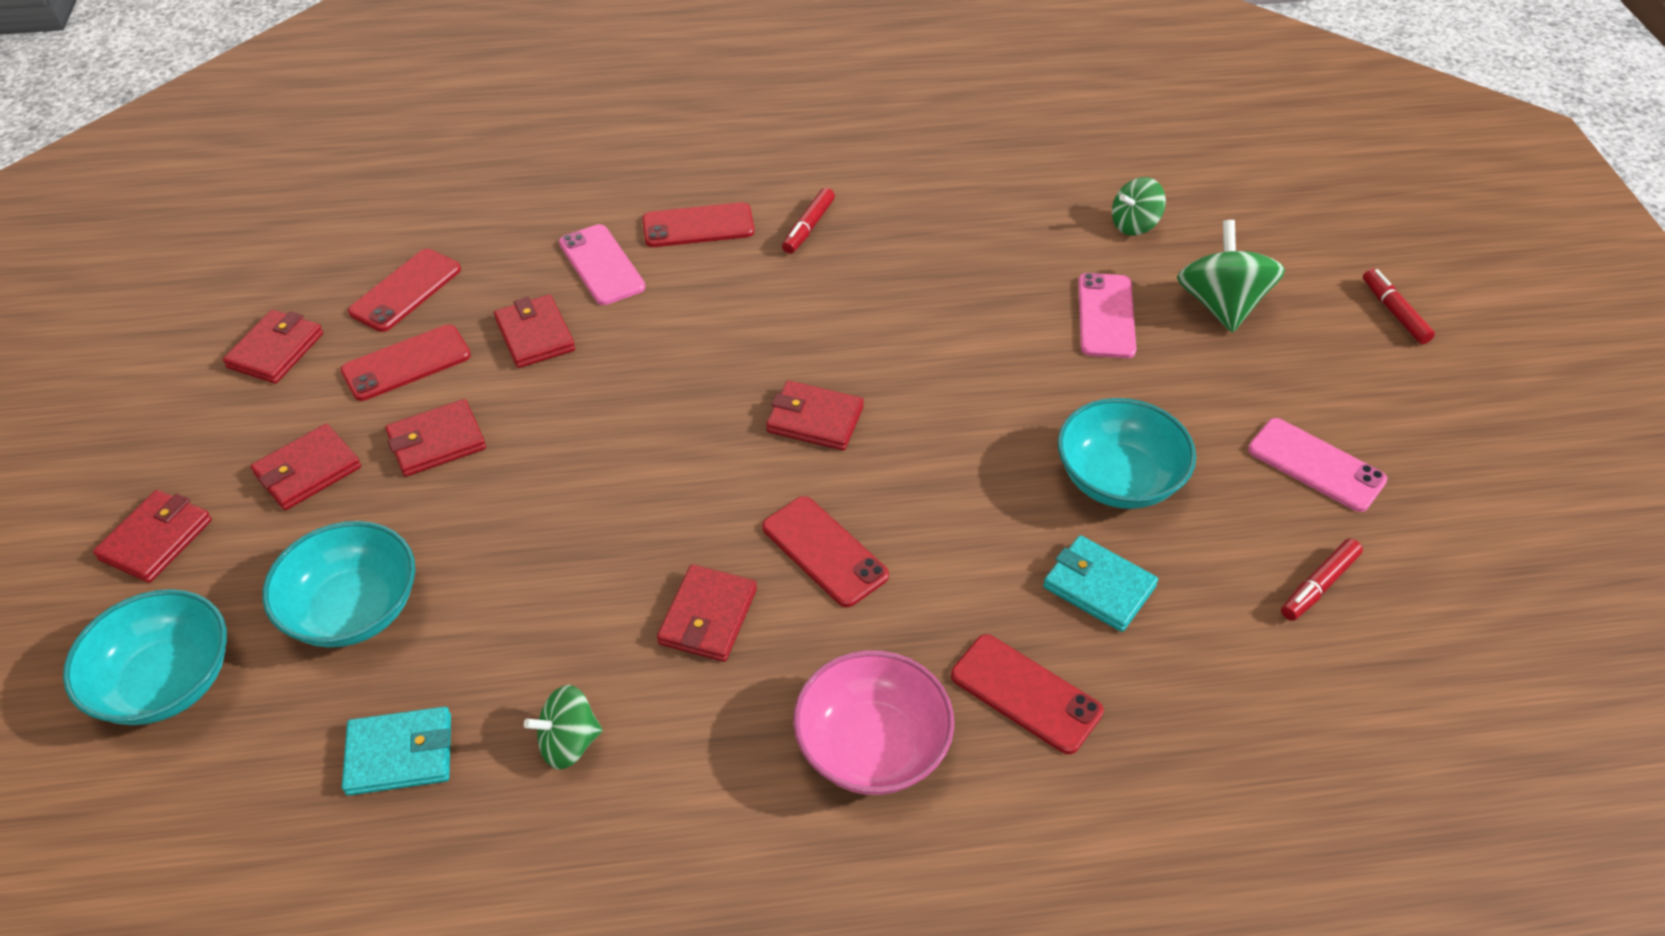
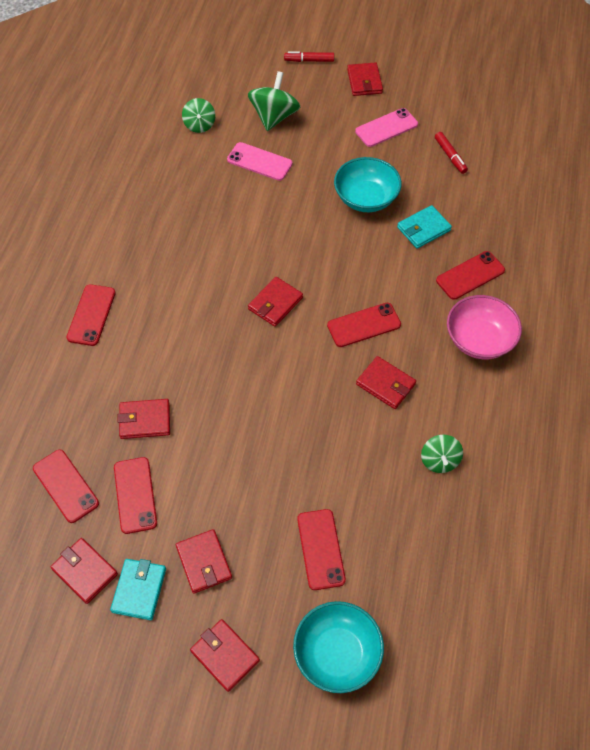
camera: 70 degrees left, 10 degrees up
(353, 610) = (321, 549): turquoise bowl -> red phone
(400, 754) = (422, 538): turquoise wallet -> turquoise wallet (139, 590)
(437, 442) = (211, 488): red wallet -> red wallet (364, 81)
(601, 265) = (100, 373): pink phone -> none
(808, 227) = (123, 262): red marker -> none
(1221, 305) = (274, 117): green spinning top -> green spinning top turned 90 degrees clockwise

